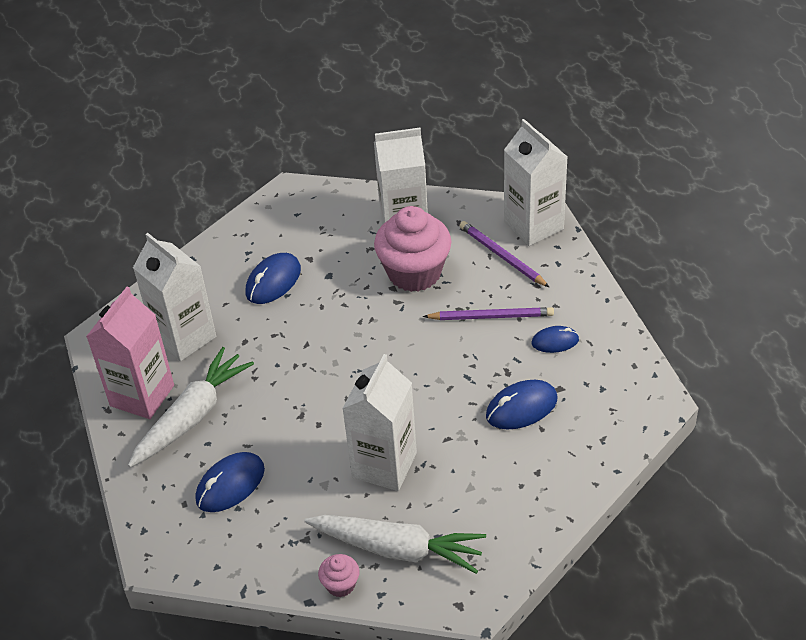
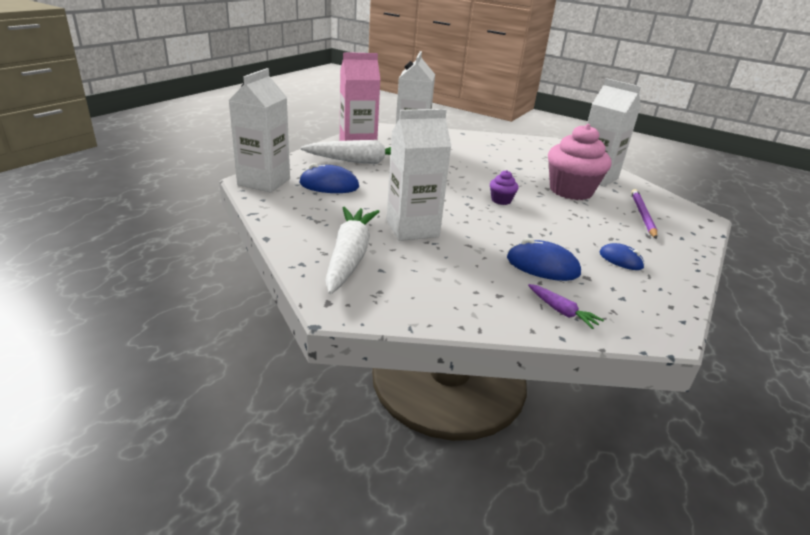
camera: 45 degrees right, 15 degrees down
(273, 281) = (486, 155): blue mouse -> none
(340, 585) = (293, 245): pink cupcake -> none
(386, 349) = (501, 200): none -> purple cupcake
(397, 548) = (349, 257): white carrot -> white carrot turned 150 degrees counterclockwise
(491, 316) = (591, 227): purple pencil -> none
(533, 225) = (688, 218): white carton -> white carton (264, 182)
(588, 445) = (561, 311): none -> purple carrot

